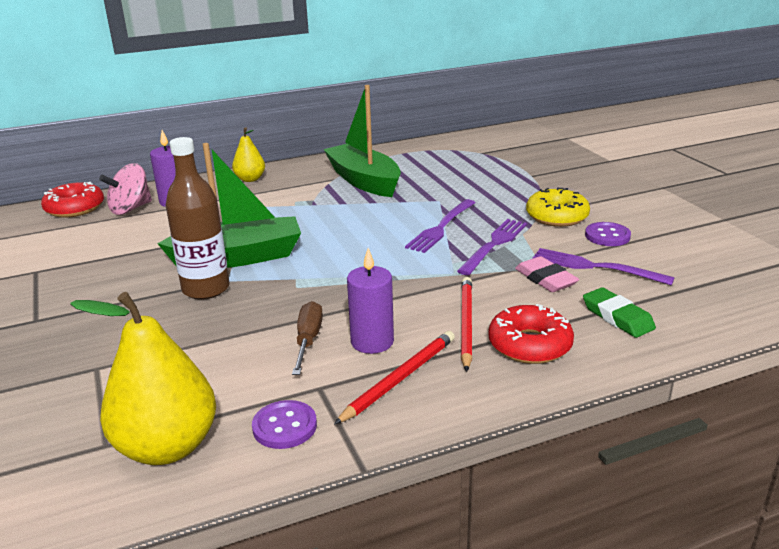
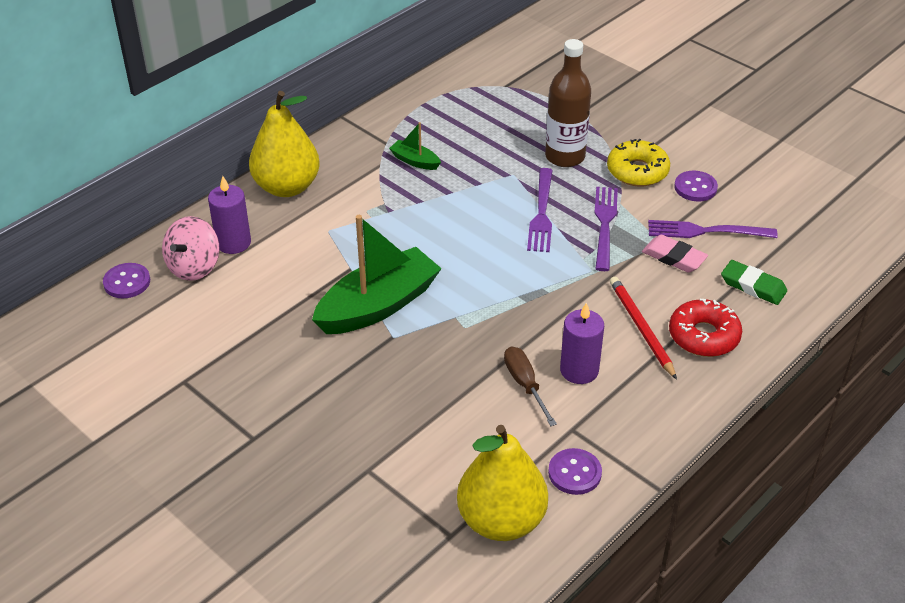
camera: 25 degrees left, 15 degrees up
(75, 208) = (127, 282): red donut -> purple button
(206, 289) = (382, 354): brown bottle -> brown bottle (565, 156)
(250, 179) = (287, 187): yellow pear -> yellow pear, size x1.84
(364, 181) = (415, 161): green boat -> green boat, size x0.45
(400, 378) = (627, 400): red pencil -> none

